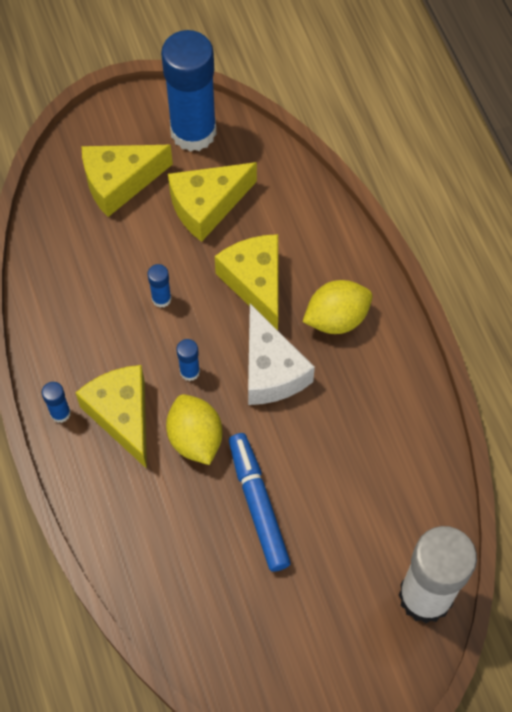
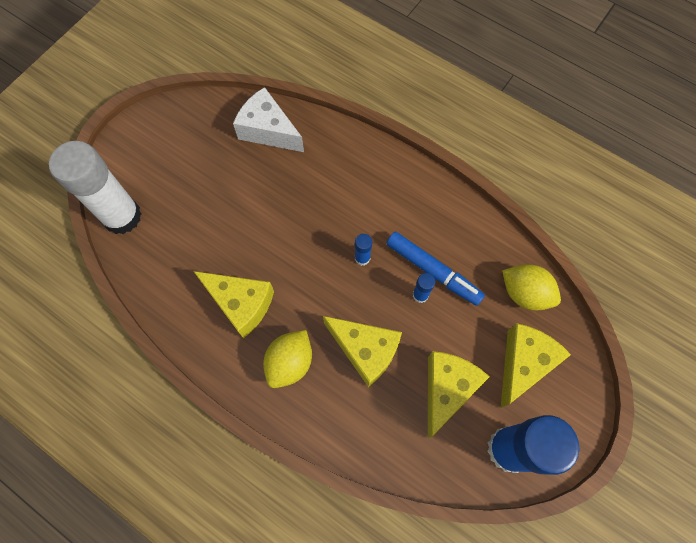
camera: 145 degrees right, 5 degrees up
(60, 413) = (420, 181): blue glue stick -> none
(122, 415) = (382, 204): yellow cheese -> yellow cheese (241, 304)
(195, 438) = (326, 219): yellow lemon -> yellow lemon (525, 293)
(258, 505) = (258, 205): blue marker -> blue marker (433, 271)
(271, 371) = (309, 294): white cheese -> white cheese (268, 130)

